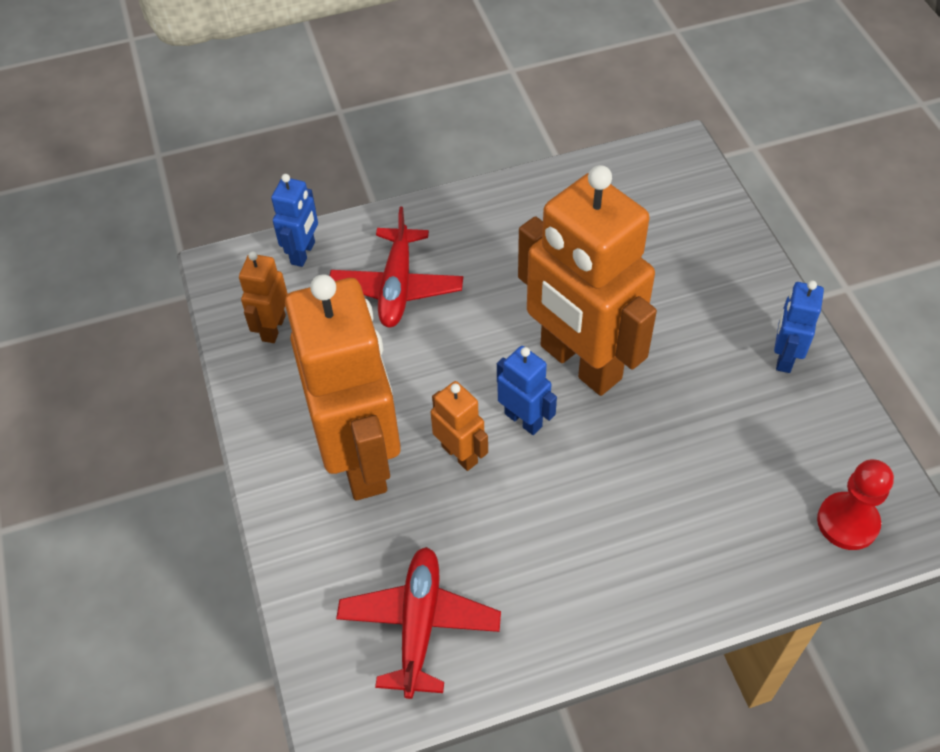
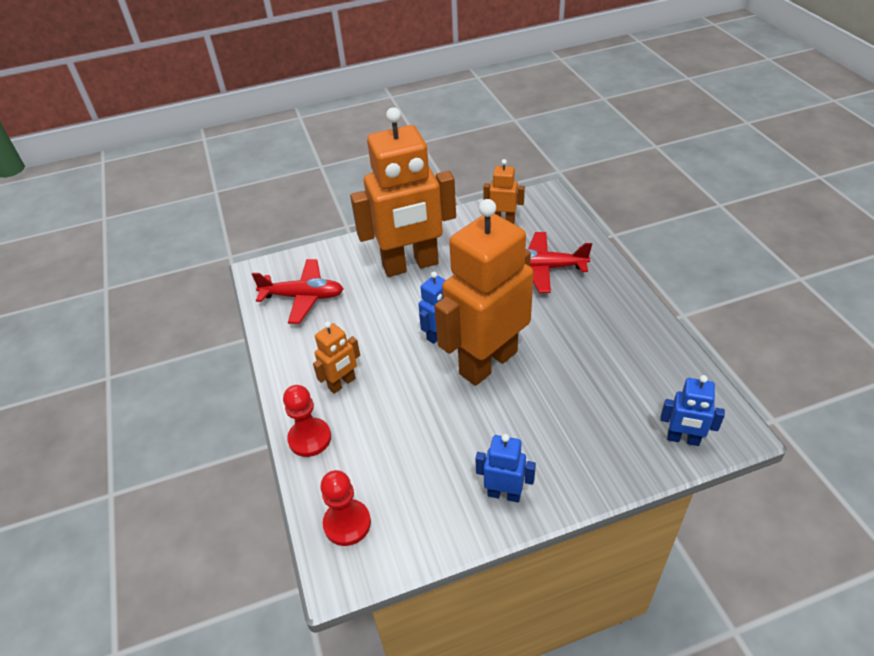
camera: 90 degrees right, 10 degrees down
(303, 253) = (565, 225): blue robot -> blue robot (683, 439)
(460, 454) = (413, 306): orange robot -> orange robot (342, 383)
(720, 581) = (310, 438): none -> red pawn

